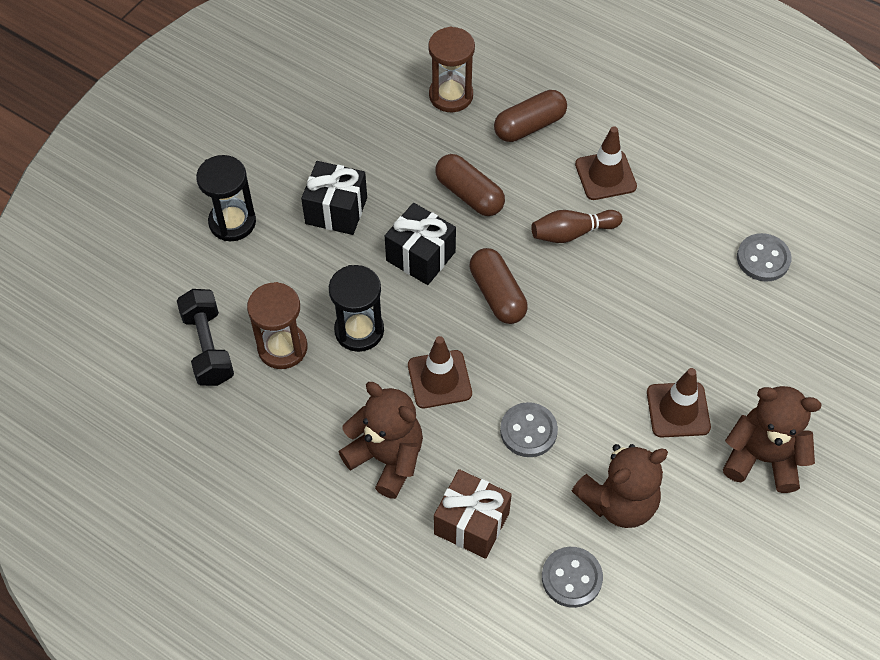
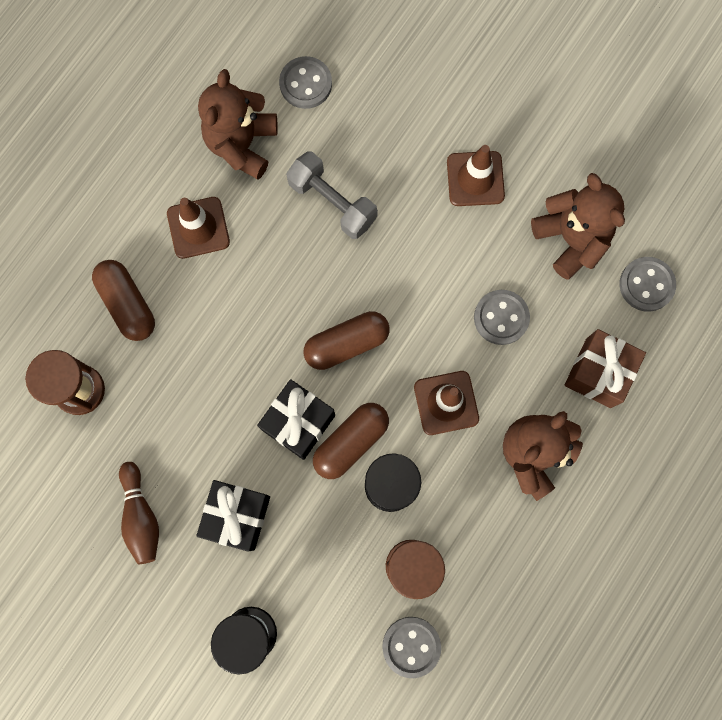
camera: 90 degrees left, 20 degrees up
(208, 347) = (411, 646): black dumbbell -> grey button
(469, 194) = (219, 371): brown capsule -> brown capsule (351, 442)
(572, 233) = (271, 265): brown bowling pin -> brown bowling pin (141, 516)
(640, 282) = (332, 202): none -> grey dumbbell
(762, 458) = (522, 109): brown teddy bear -> brown teddy bear (242, 144)

